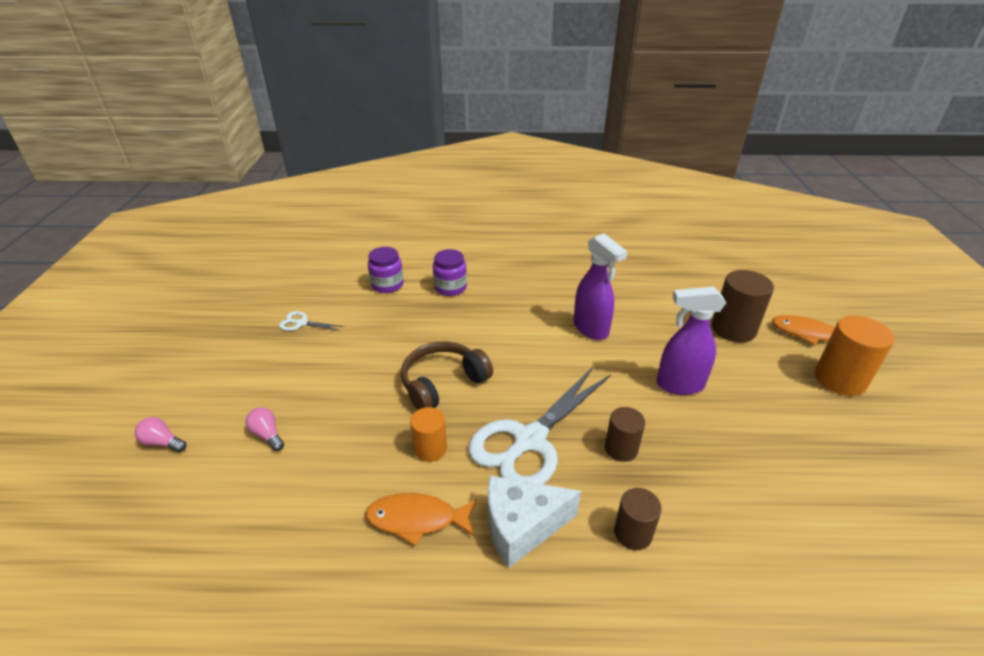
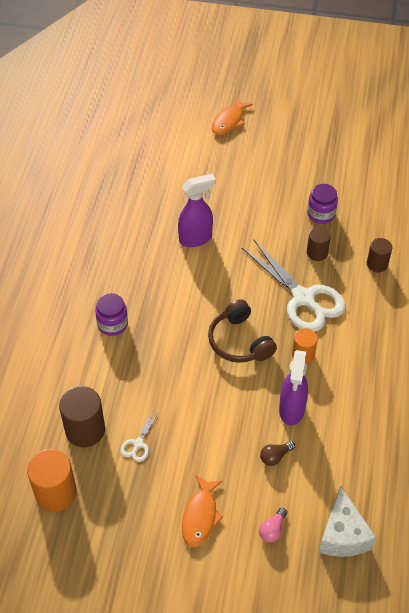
camera: 80 degrees left, 15 degrees up
(267, 435) = (275, 456): pink light bulb -> brown light bulb
(387, 285) = (94, 374): purple jar -> purple jar (321, 214)
(417, 519) = (358, 365): orange fish -> orange fish (200, 516)
(521, 527) = (368, 314): white cheese -> white cheese (342, 534)
(679, 385) = (266, 206): purple spray bottle -> purple spray bottle (291, 410)
(733, 329) = (215, 157): brown cylinder -> brown cylinder (85, 430)
(839, 379) = (276, 127): orange cylinder -> orange cylinder (56, 493)

